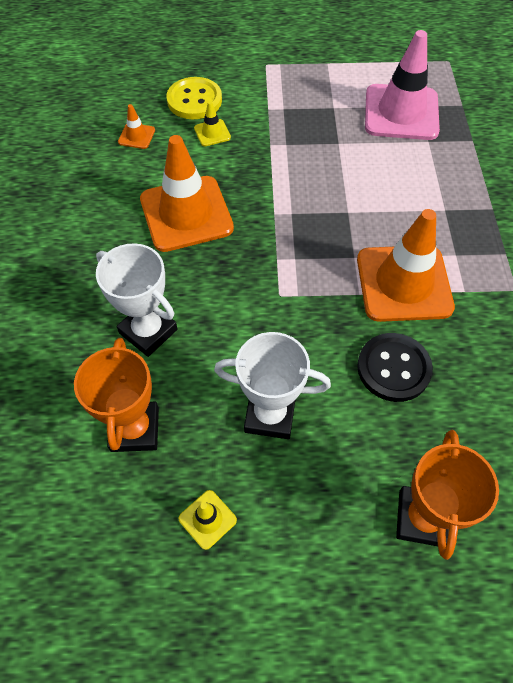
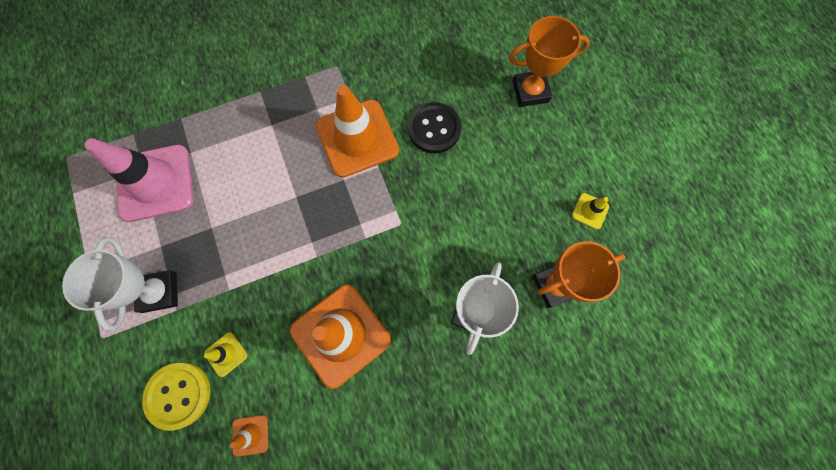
camera: 110 degrees left, 15 degrees up
(270, 415) = (503, 197): white trophy -> white trophy (159, 292)

